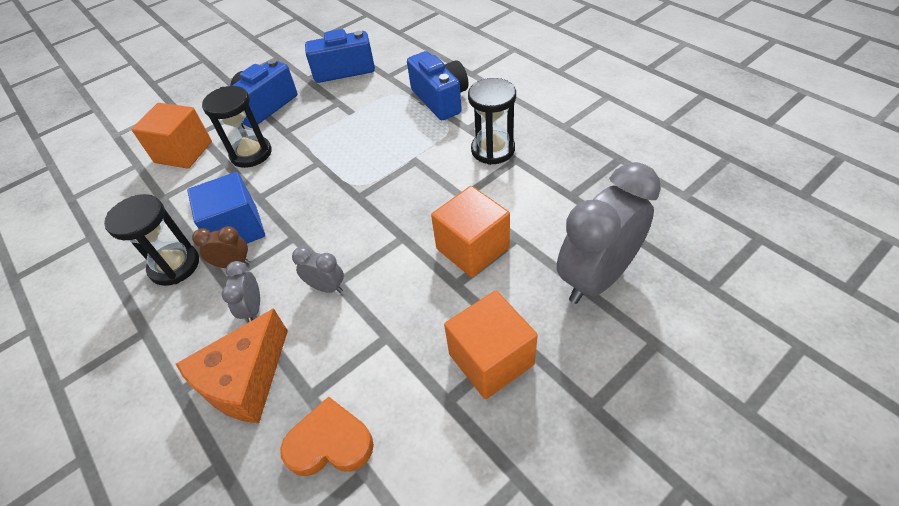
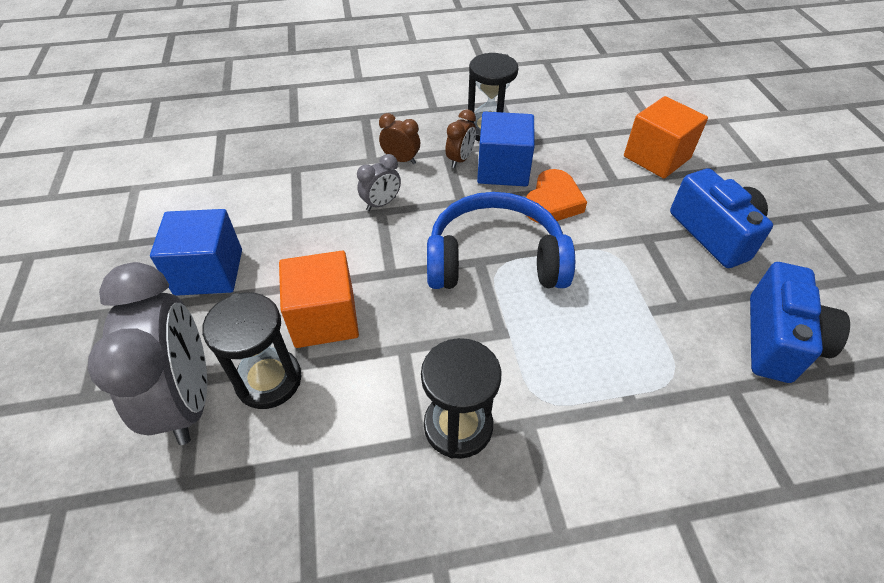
camera: 115 degrees right, 0 degrees up
(245, 380) = (340, 144): orange cheese -> none
(251, 154) = (619, 202): black hourglass -> black hourglass (269, 380)
(253, 309) = (401, 160): grey clock -> brown clock
(330, 443) = (252, 168): orange heart -> orange heart (552, 202)
(351, 189) = (495, 259): none -> blue headphones
(440, 99) = (622, 425): blue camera -> none
(491, 359) = (209, 272): orange cube -> blue cube

